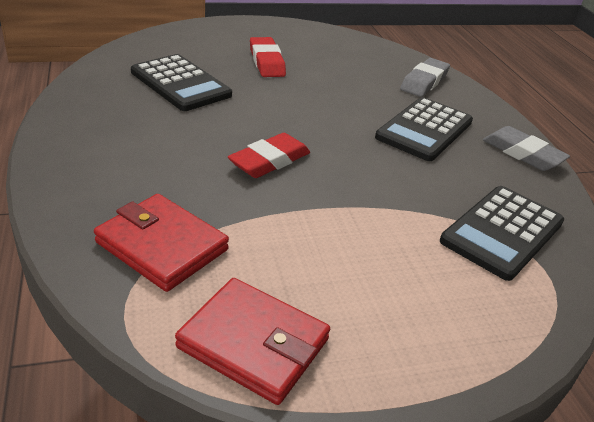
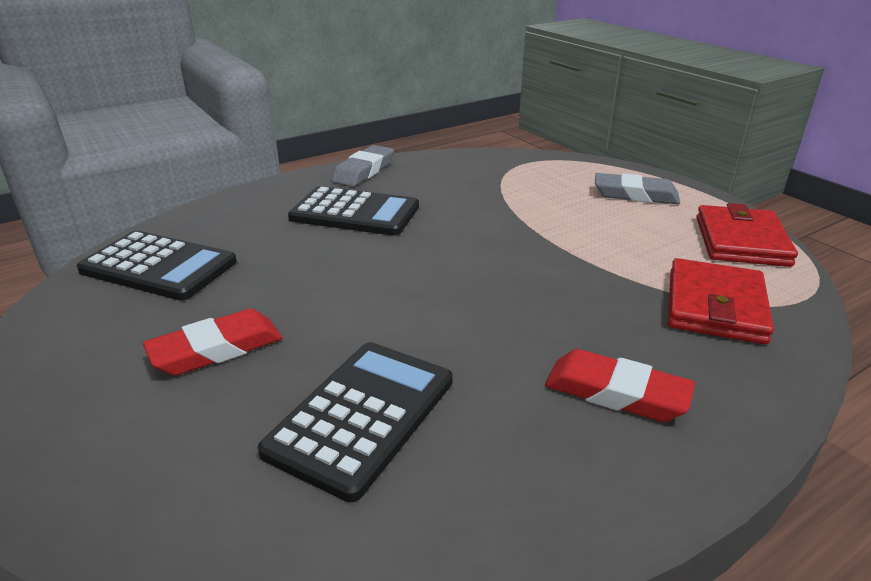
camera: 105 degrees left, 5 degrees down
(269, 161) = (508, 284): red eraser -> red eraser (616, 393)
(424, 82) = (225, 223): grey eraser -> grey eraser (635, 195)
(502, 232) = (498, 175): black calculator -> black calculator (158, 267)

